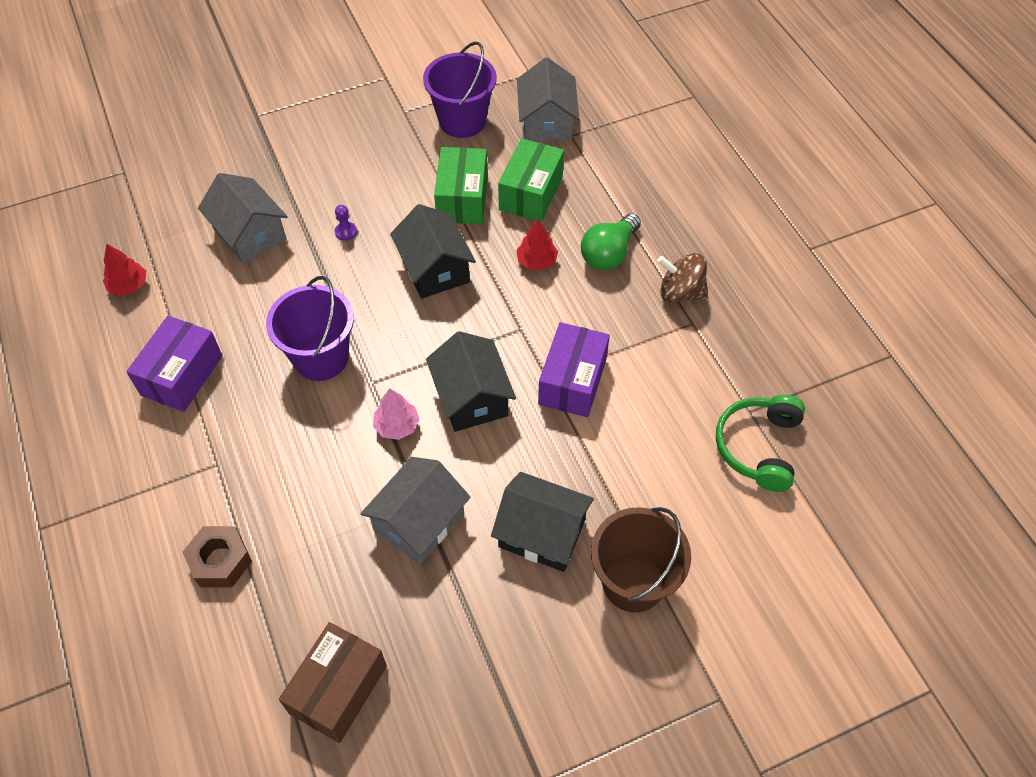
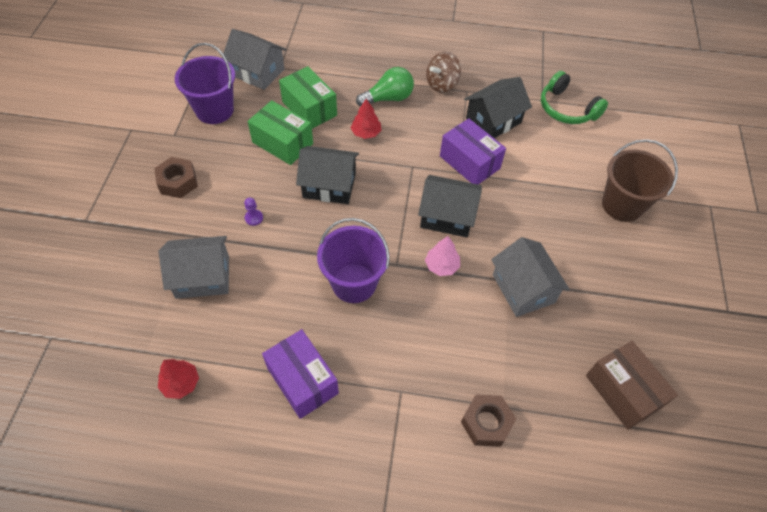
camera: 60 degrees left, 0 degrees up
(347, 150) = (178, 182): none -> brown nut
(542, 533) = (567, 230): black house -> black house (493, 120)
(609, 253) = (388, 98): green light bulb -> green light bulb turned 90 degrees counterclockwise

